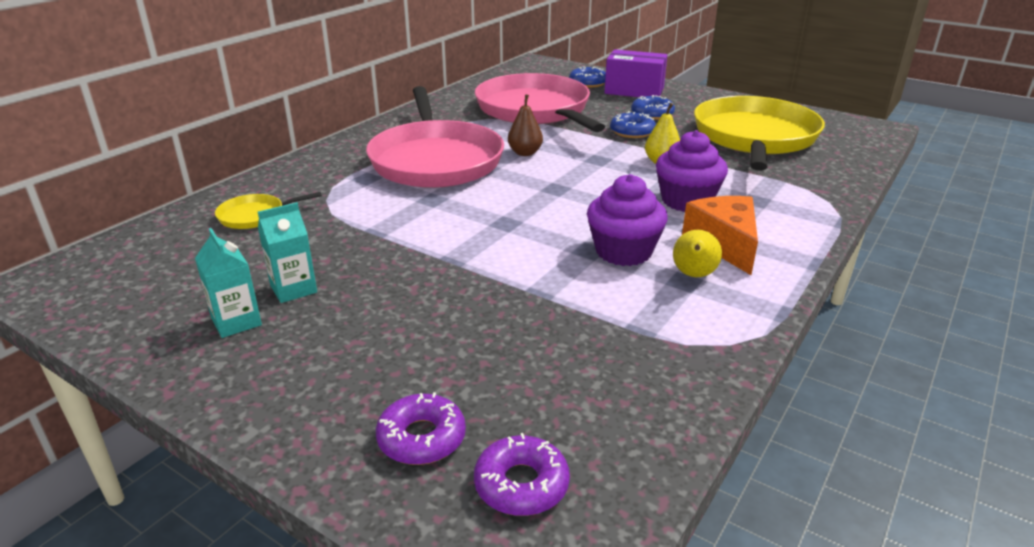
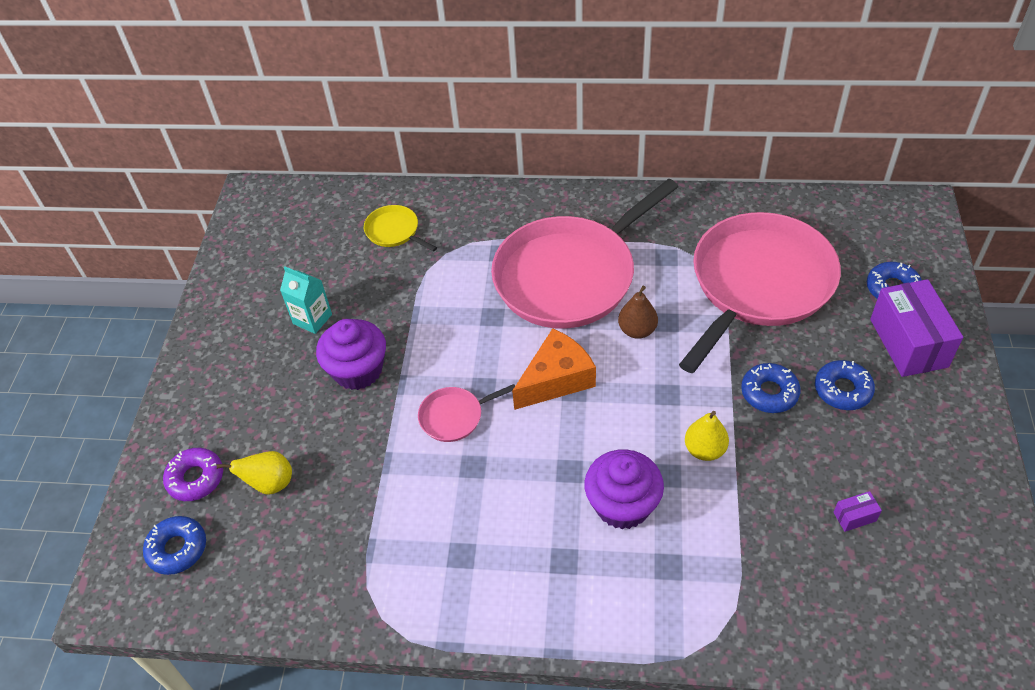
camera: 65 degrees right, 20 degrees up
(236, 322) = (261, 316): turquoise carton -> none
(521, 484) = (177, 549): purple donut -> blue donut
(523, 244) = (454, 416): none -> pink pan
(623, 251) = (486, 492): purple cupcake -> purple cupcake (358, 370)
(693, 275) = (475, 559): yellow pear -> yellow pear (270, 484)
(724, 243) = (550, 565): orange cheese -> orange cheese (556, 379)
(754, 137) = (854, 516): yellow pan -> purple box

